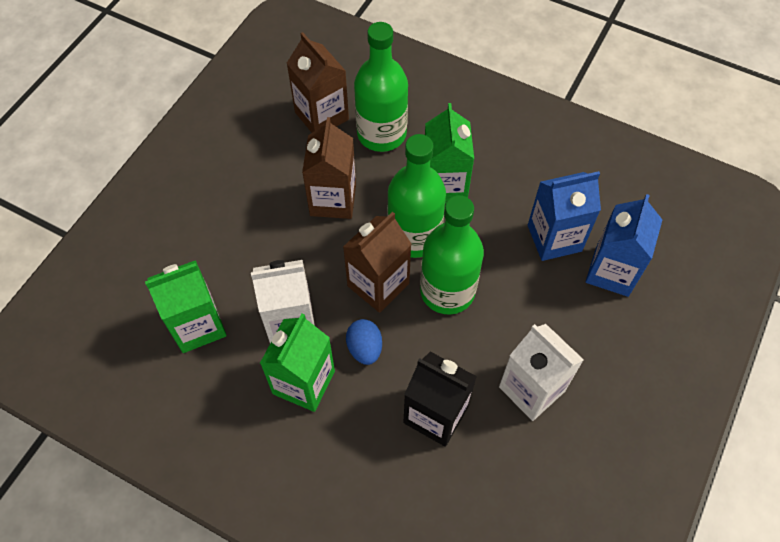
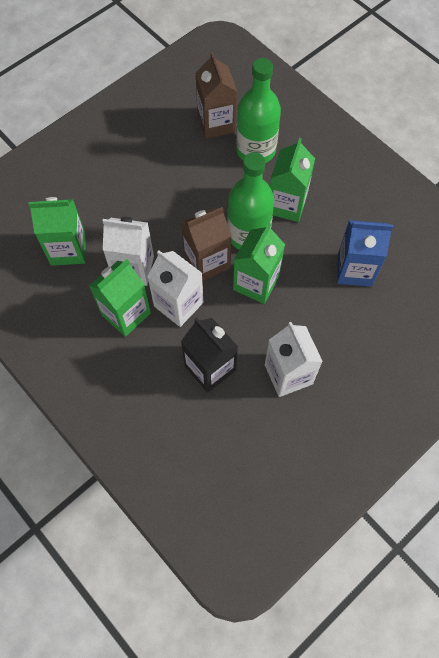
camera: 20 degrees right, 5 degrees up
(333, 200) = (199, 189): brown carton -> none
(365, 348) = (178, 304): blue egg -> white carton
(447, 291) = (256, 283): green bottle -> green carton
(612, 271) = (388, 309): blue carton -> none

